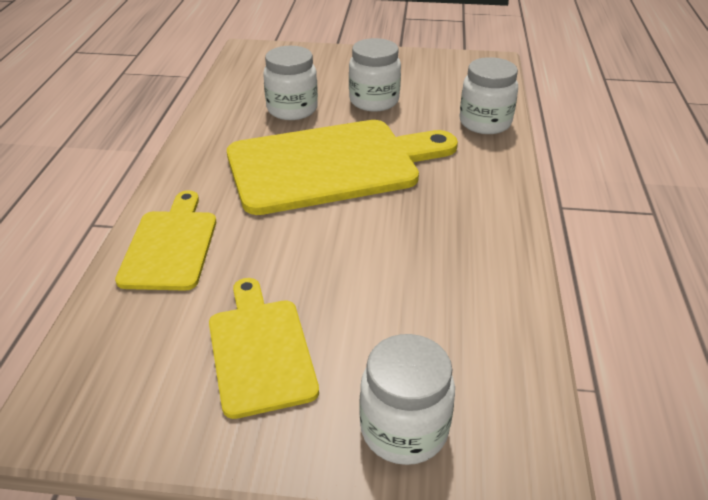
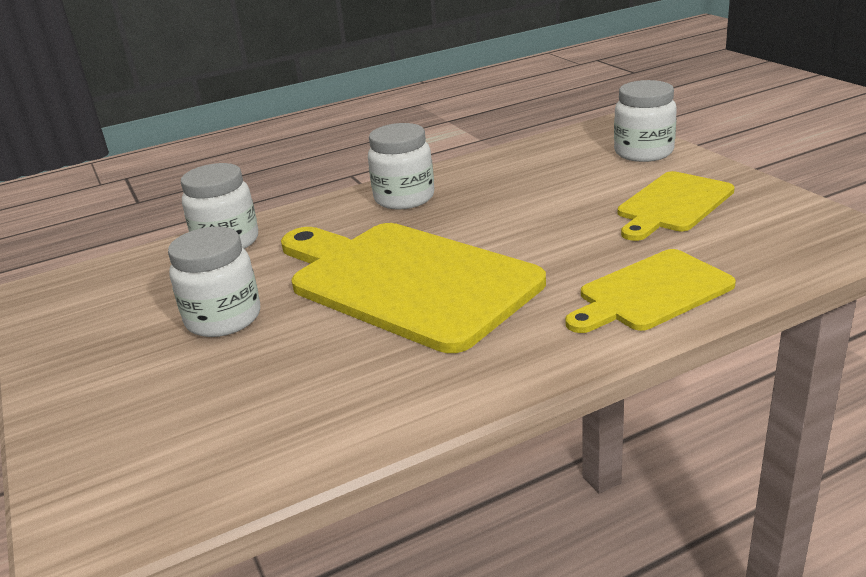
camera: 120 degrees left, 10 degrees down
(292, 109) = (300, 365): white jar -> white jar (404, 198)

